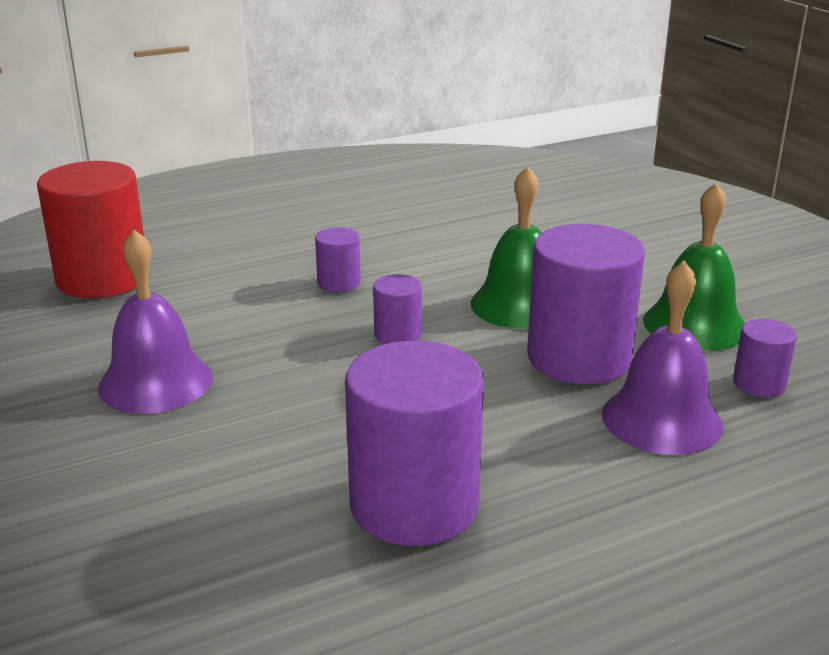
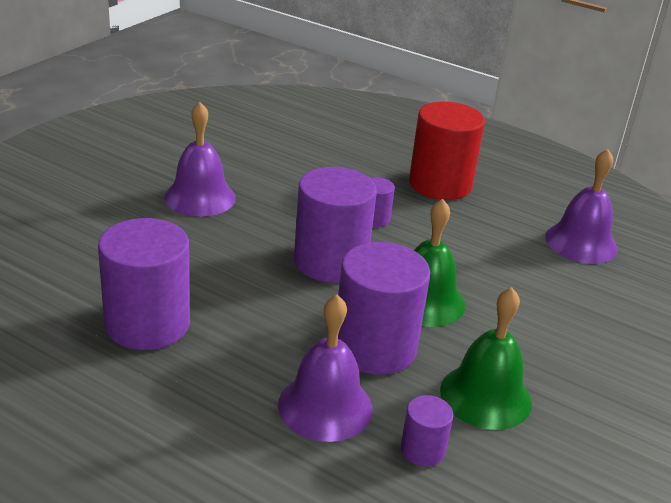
camera: 55 degrees right, 5 degrees up
(102, 278) = (292, 140): red cylinder -> red cylinder (440, 184)
(397, 335) = (330, 261): purple cylinder -> purple cylinder, size x2.12
(490, 199) = (581, 242): none -> purple bell

